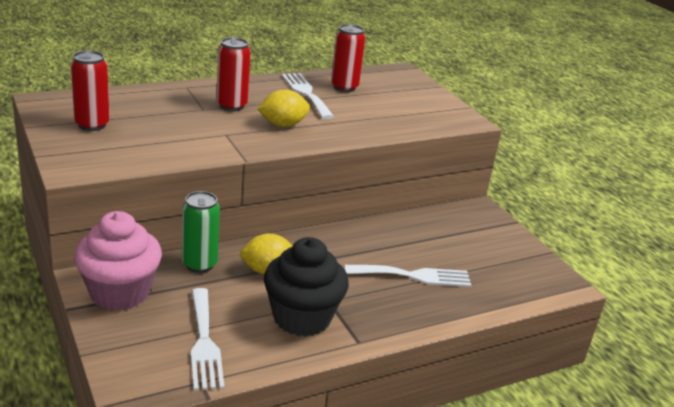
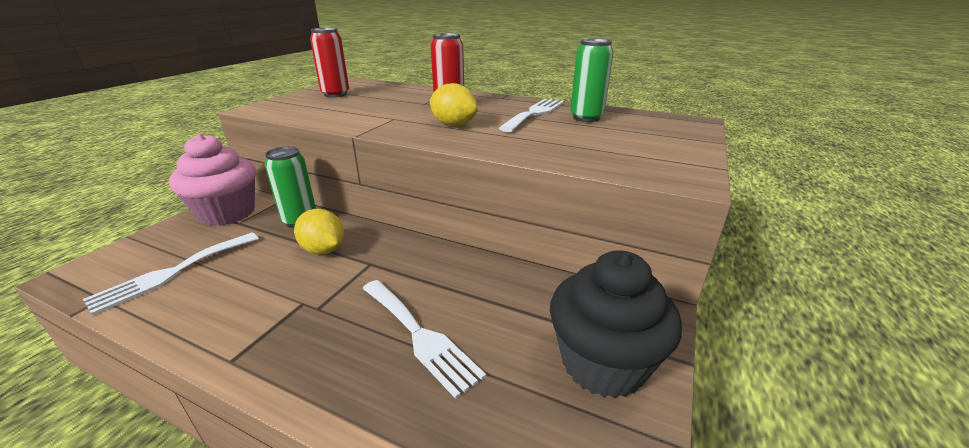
camera: 55 degrees right, 0 degrees up
(302, 318) = (254, 302): black cupcake -> black cupcake (603, 363)
(344, 87) = (586, 118): red can -> green can

